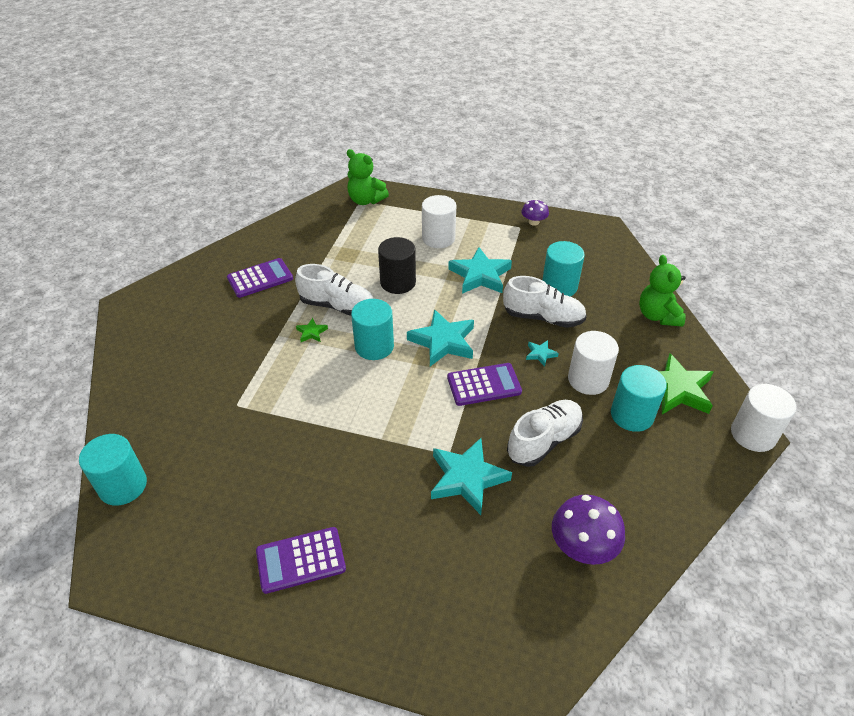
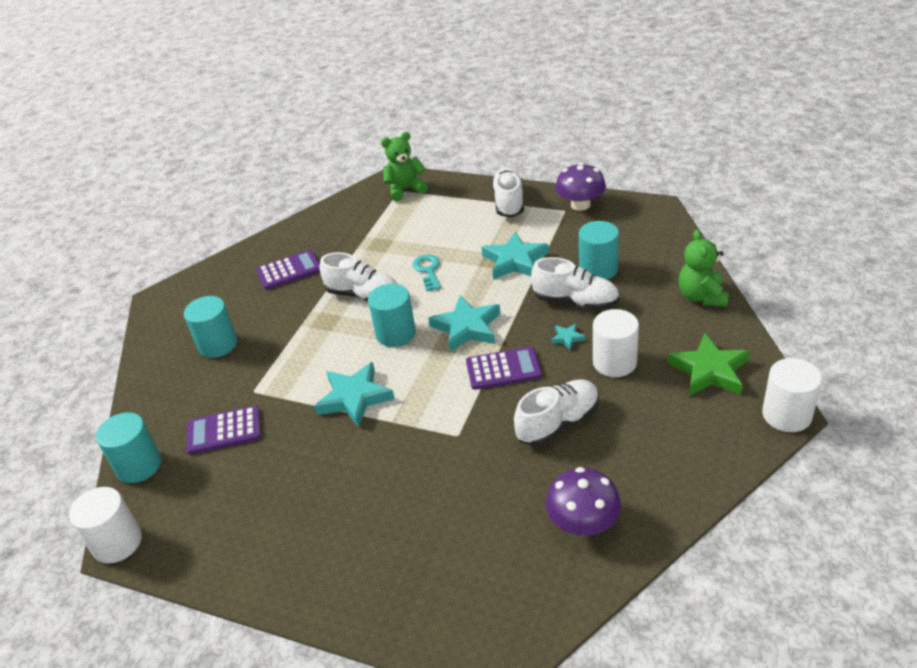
camera: 10 degrees right, 5 degrees down
(301, 560) = (299, 533): purple calculator -> purple calculator (224, 431)
(311, 332) = (334, 321): green star -> none
(366, 200) = (405, 190): green teddy bear -> green teddy bear turned 120 degrees clockwise
(398, 282) = (428, 270): black cylinder -> turquoise key
(438, 238) = (476, 225): white cylinder -> white cylinder (117, 543)
(466, 217) = (509, 203): none -> white shoe
(467, 478) = (473, 459): turquoise star -> turquoise star (354, 398)
(533, 222) = (580, 205): purple mushroom -> purple mushroom, size x1.69
(632, 415) = (656, 397): turquoise cylinder -> turquoise cylinder (218, 344)

